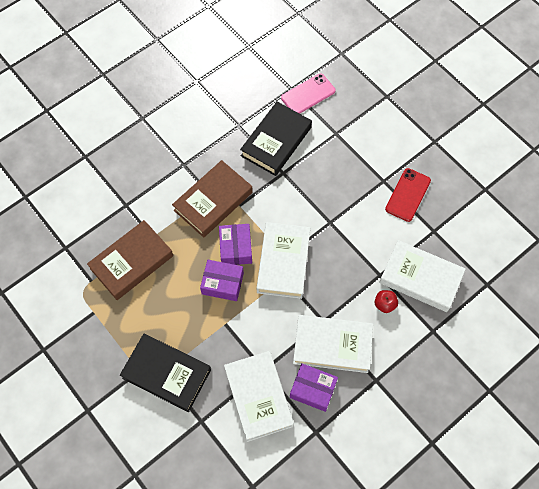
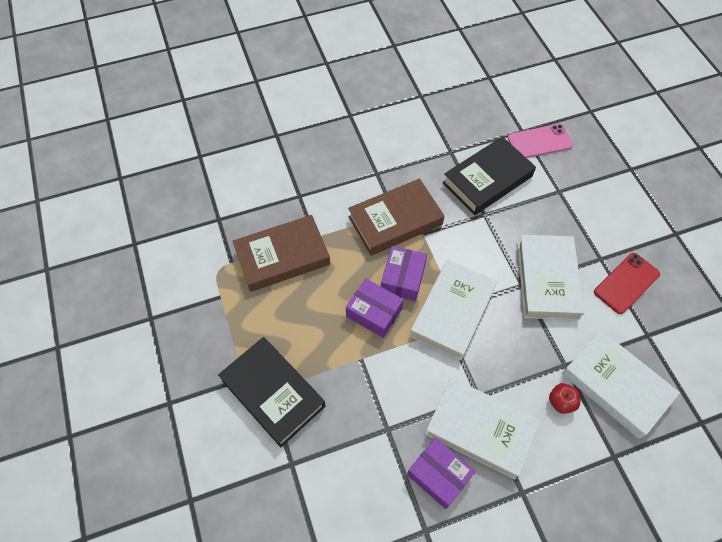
camera: 20 degrees right, 5 degrees down
(258, 397) = (369, 460): white book -> white book (547, 280)

